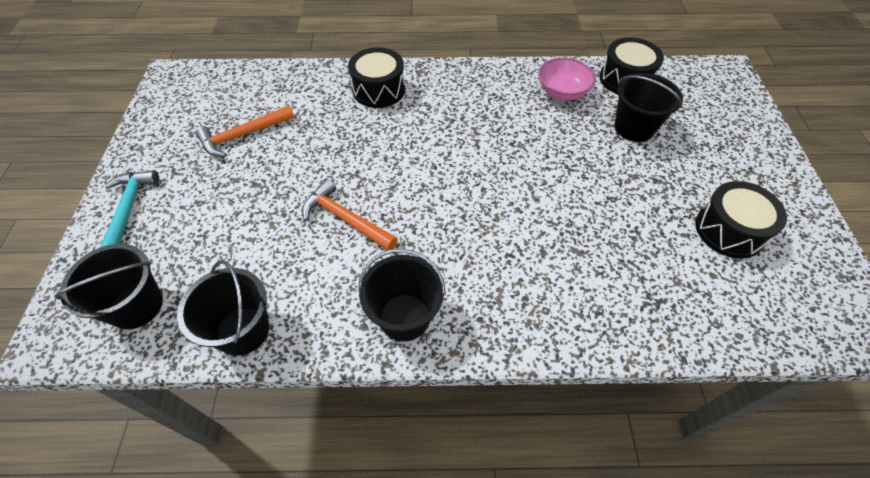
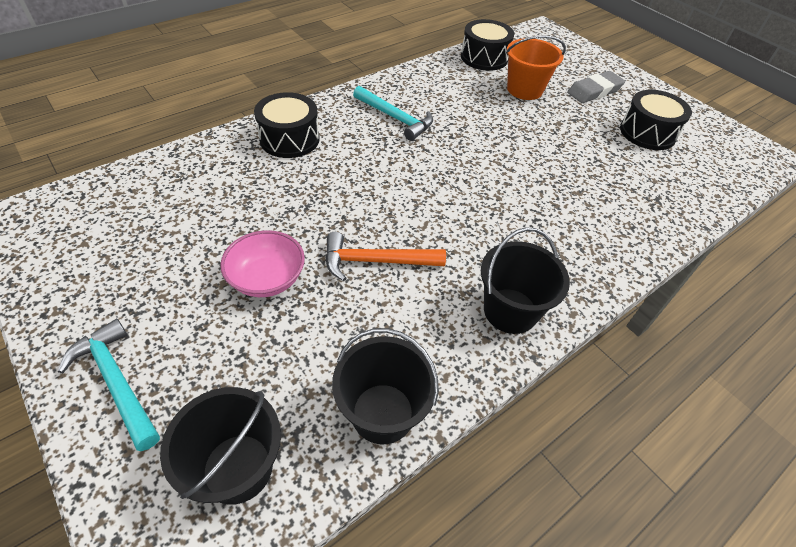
camera: 40 degrees left, 5 degrees down
(243, 135) = (184, 238): orange hammer -> none
(479, 106) = (395, 118): none -> turquoise hammer
(562, 92) = (449, 83): pink bowl -> pink bowl (267, 279)
(634, 128) = (524, 90): black bucket -> orange bucket
(714, 160) = (594, 91): none -> grey eraser

